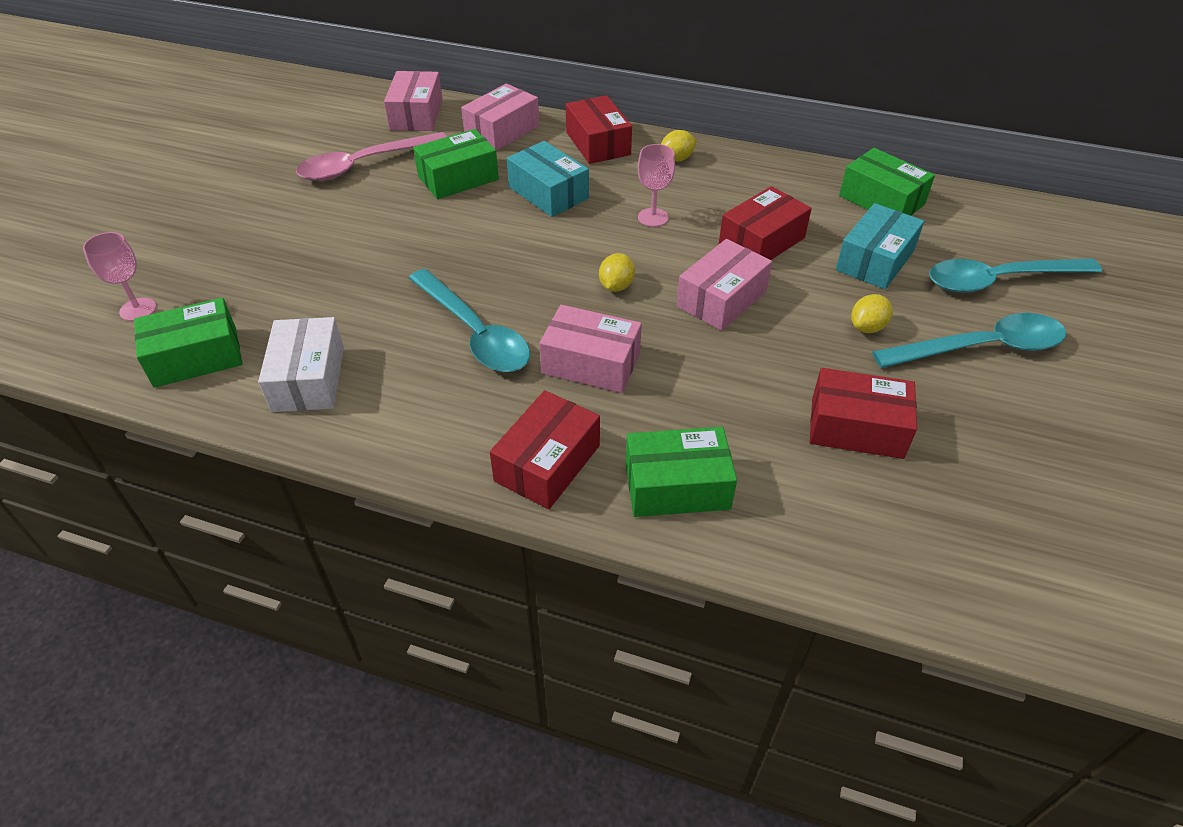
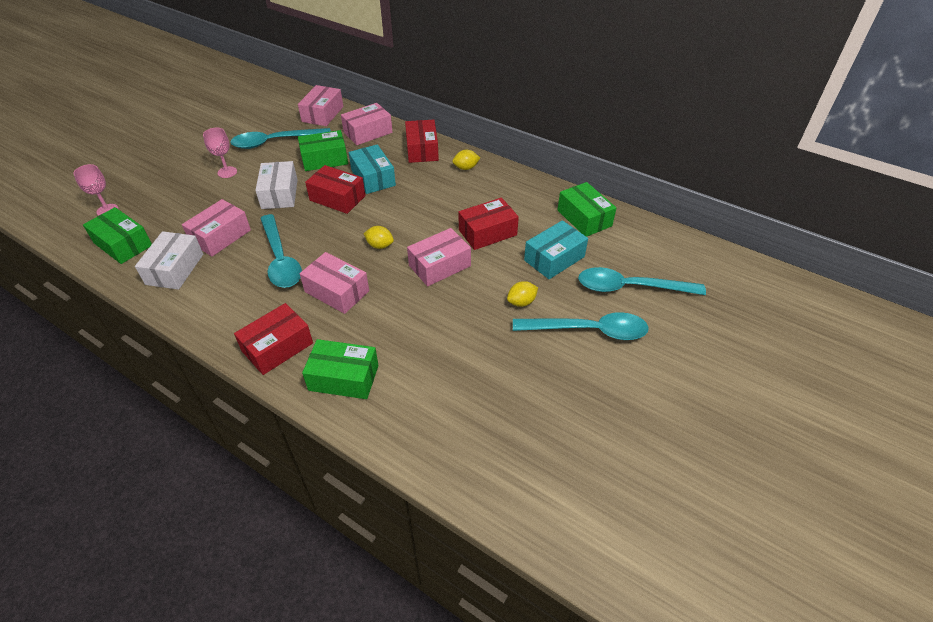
camera: 15 degrees right, 0 degrees up
(196, 357) = (123, 244): green box -> green box turned 45 degrees clockwise
(357, 316) = (220, 236): none -> pink box
(364, 165) = (275, 142): pink spoon -> turquoise spoon
(416, 238) = (279, 194): none -> white box
(616, 286) = (380, 245): yellow lemon -> yellow lemon turned 75 degrees clockwise
(653, 217) = (428, 205): pink goblet -> pink goblet (227, 172)
(856, 427) = (474, 365): red box -> red box (337, 198)

